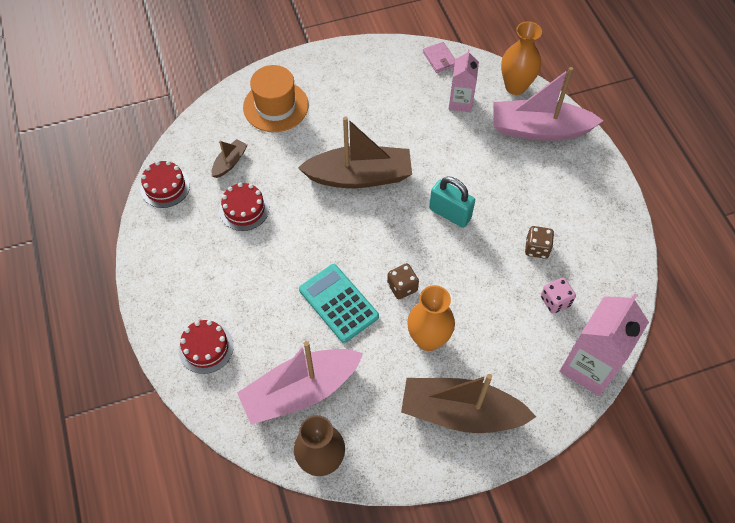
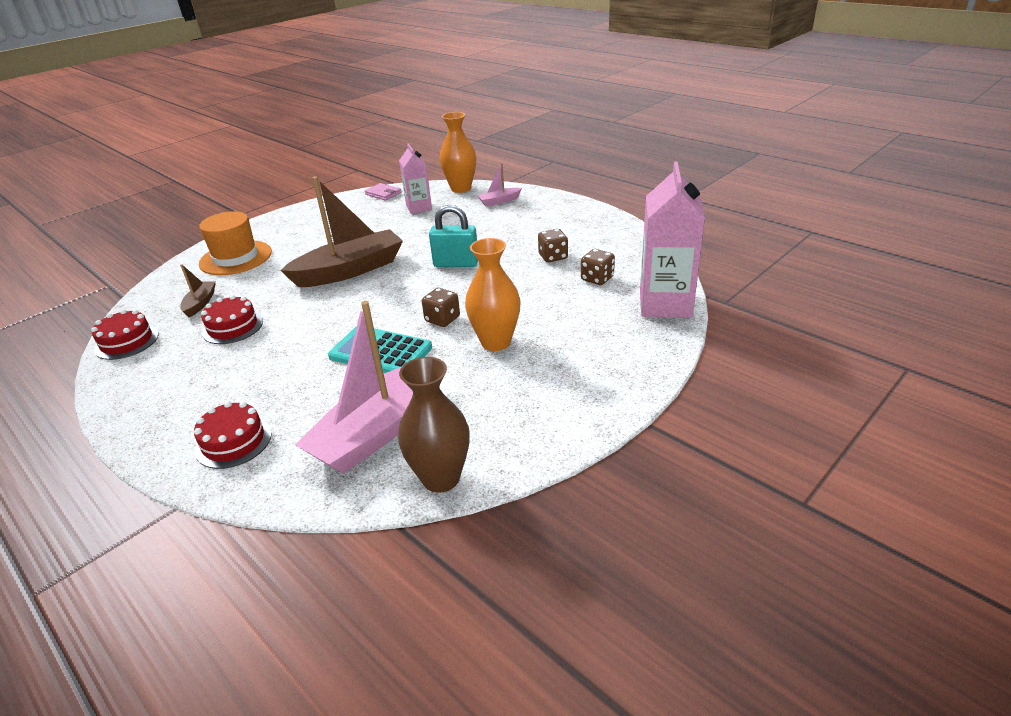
camera: 25 degrees left, 25 degrees down
(461, 412) = (571, 378): brown boat -> none
(539, 129) = (499, 201): pink boat -> pink boat, size x0.45
(555, 301) = (597, 279): pink dice -> brown dice

